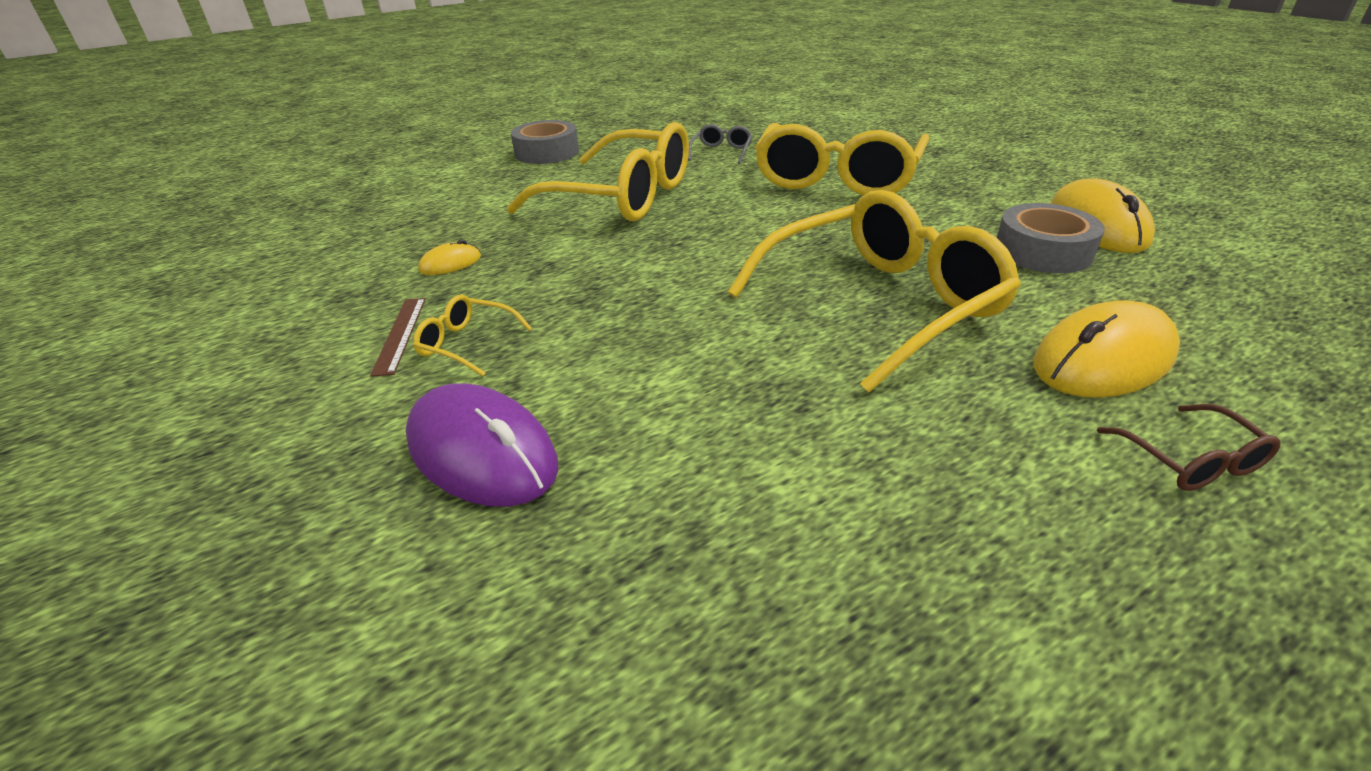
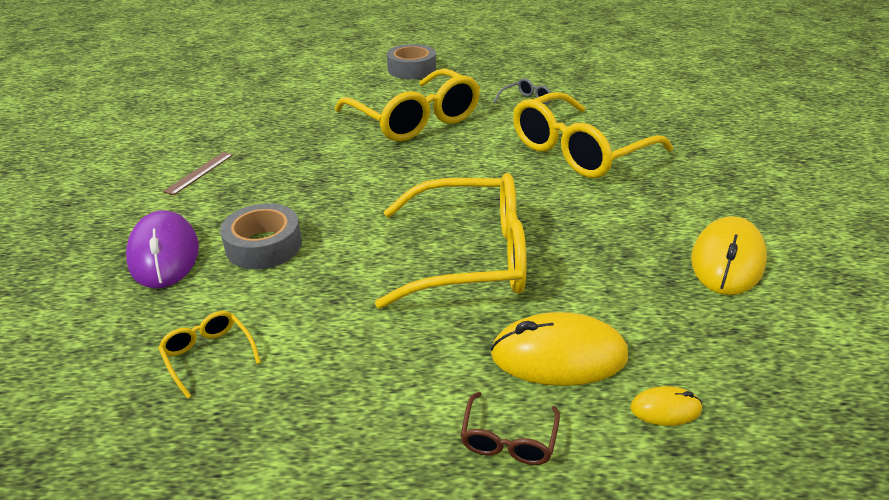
camera: 30 degrees right, 0 degrees up
(450, 264) = (268, 136): yellow mouse -> yellow mouse (665, 409)
(467, 343) = (222, 190): yellow glasses -> yellow glasses (208, 355)
(1043, 251) = (645, 264): grey tape -> grey tape (264, 245)

